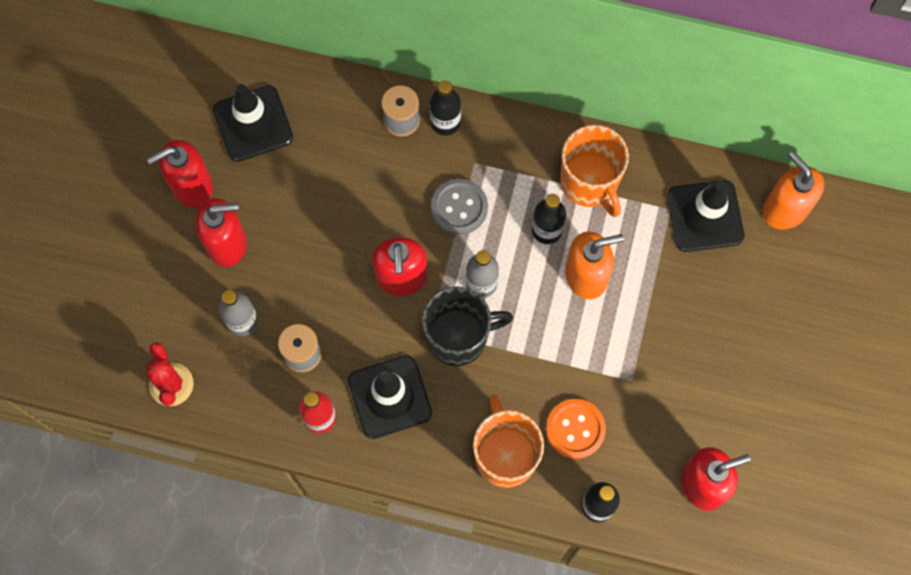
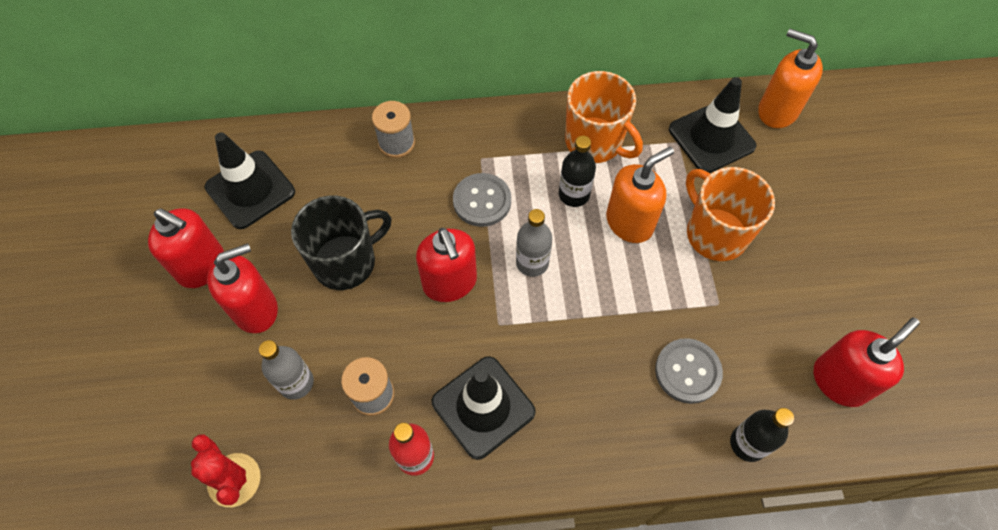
camera: 20 degrees left, 10 degrees down
(191, 186) = (202, 266): red soap dispenser -> red soap dispenser turned 105 degrees counterclockwise
(445, 122) = (439, 133): black bottle -> none
(458, 337) = (531, 321): black mug -> black mug (346, 262)
(505, 455) = (629, 425): orange mug -> orange mug (715, 233)
(575, 429) = (687, 371): orange button -> grey button

